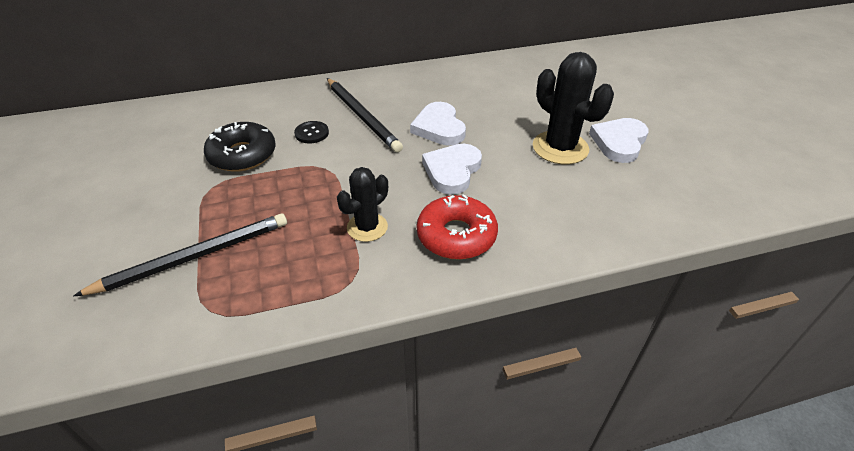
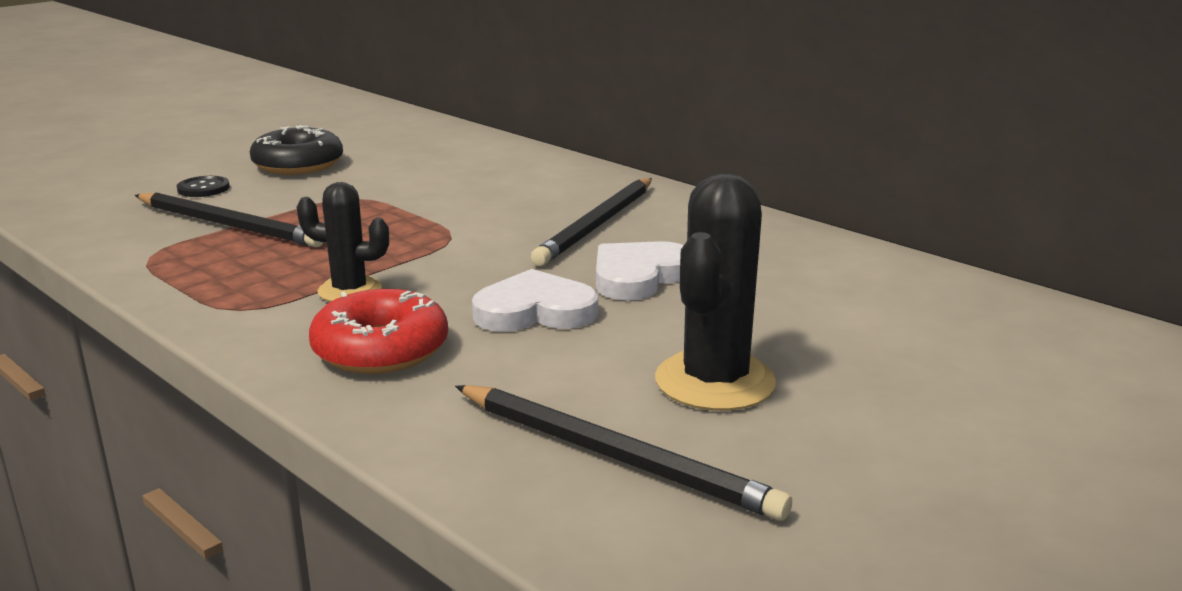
camera: 60 degrees right, 20 degrees down
(242, 155) = (429, 193): black donut -> black donut (298, 164)
(311, 133) = (518, 210): black button -> black button (203, 188)
(608, 196) = (614, 456): none -> black pencil
(619, 142) = (819, 437): white heart -> none

